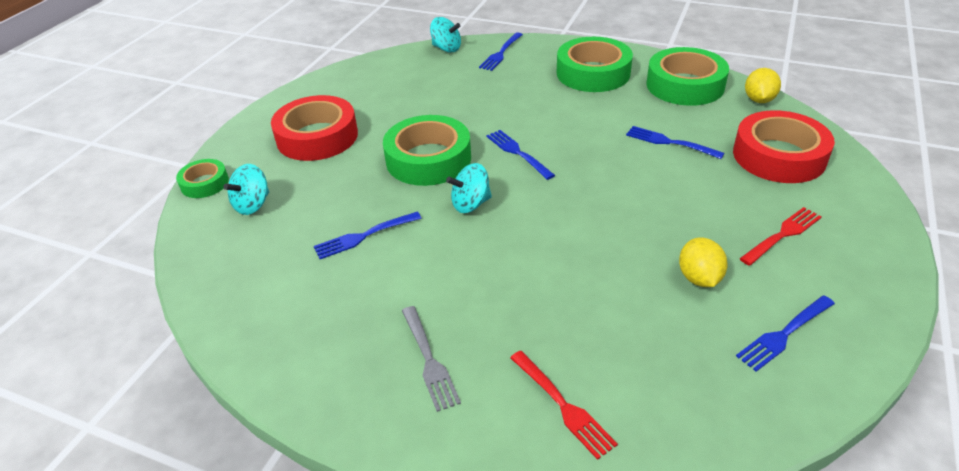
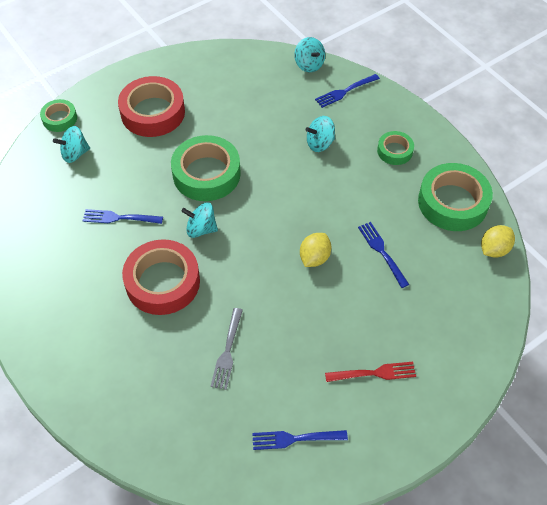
camera: 30 degrees right, 15 degrees up
(428, 359) = (88, 328): grey fork -> grey fork (227, 351)
(518, 153) = (268, 202): blue fork -> none
(519, 94) = (320, 143): none -> turquoise spinning top
(562, 405) = (131, 400): red fork -> none
(593, 73) = (394, 151): green tape -> green tape, size x0.53
(699, 278) = (286, 370): yellow lemon -> yellow lemon (314, 258)
(779, 156) = (447, 309): red tape -> red tape (163, 282)

